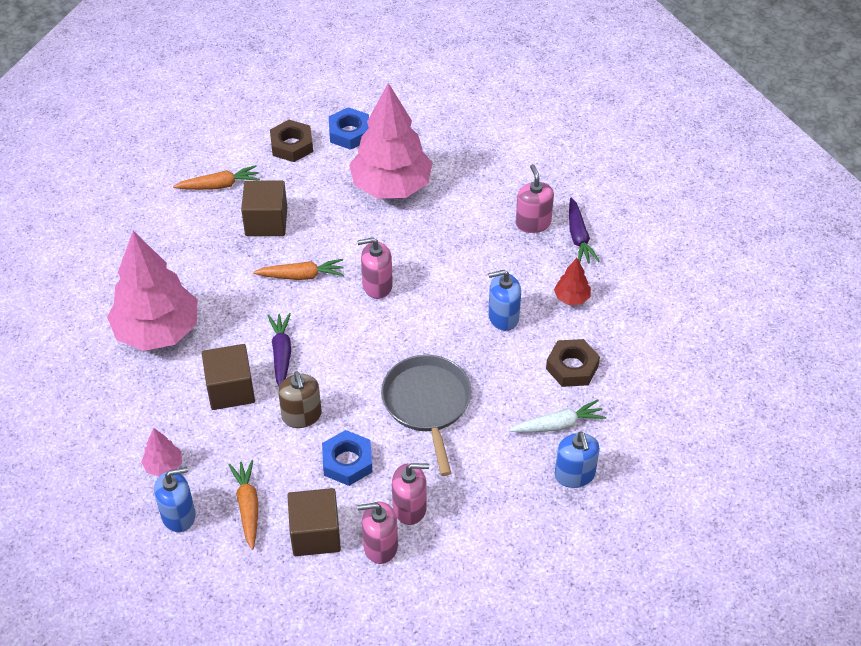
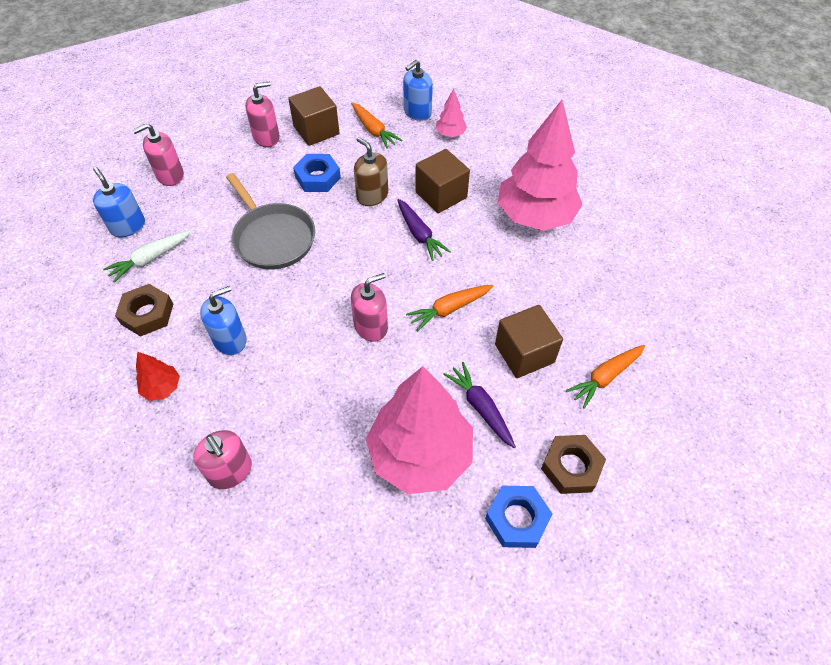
camera: 155 degrees right, 5 degrees up
(409, 508) = (255, 165): pink soap dispenser -> pink soap dispenser (170, 175)
(578, 237) = (169, 472): purple carrot -> purple carrot (480, 407)

